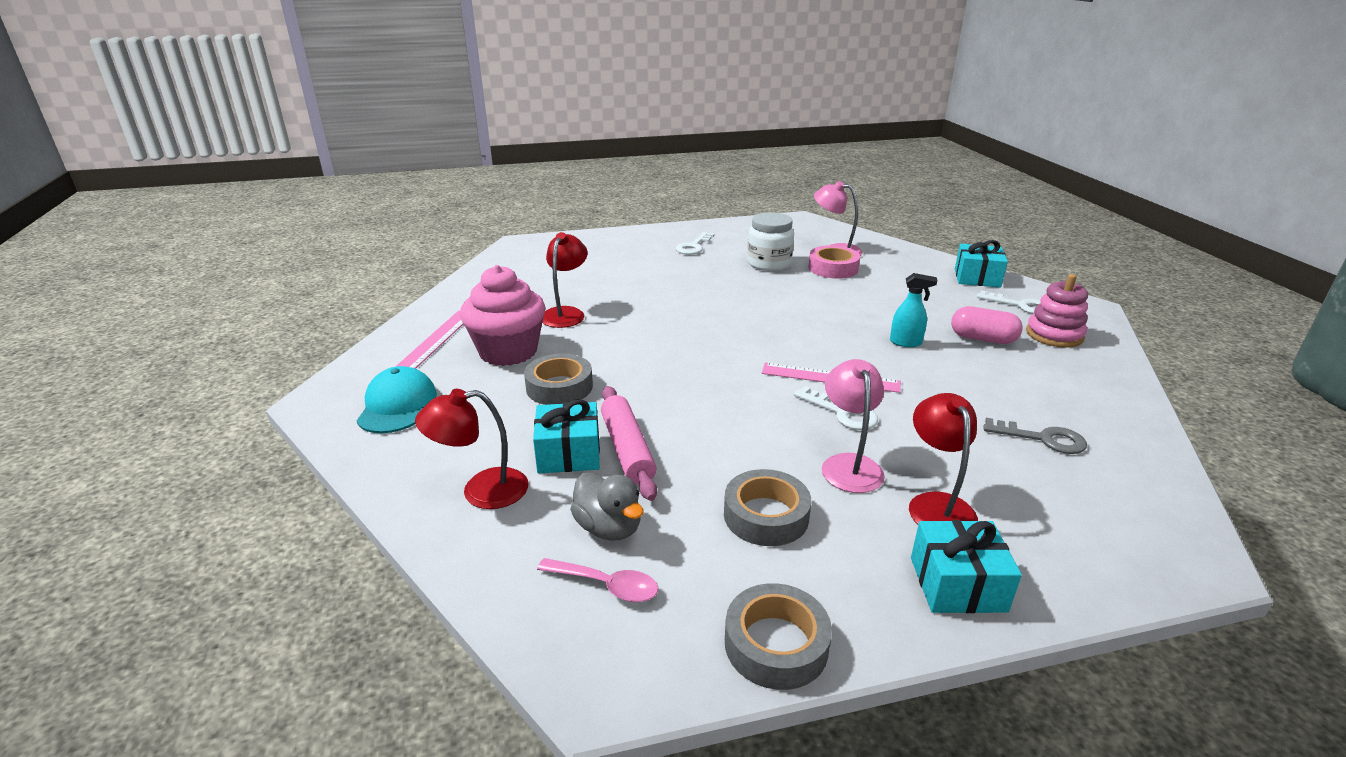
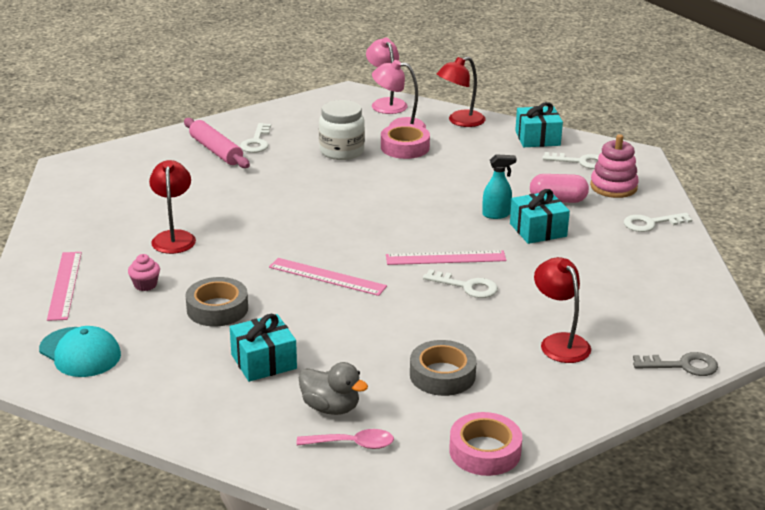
camera: 20 degrees left, 0 degrees up
(397, 405) = (80, 352): turquoise cap -> turquoise cap turned 150 degrees clockwise
(481, 491) = (212, 403): red lamp -> red lamp (460, 121)
(508, 351) = (145, 285): pink cupcake -> pink cupcake, size x0.40
(627, 449) = (310, 349): pink rolling pin -> pink rolling pin (216, 151)
(691, 375) = (327, 277): none -> pink ruler
(776, 644) = (485, 451): grey tape -> pink tape
(849, 464) = (487, 326): pink lamp -> pink lamp (386, 103)
(957, 584) = (587, 391): turquoise gift -> turquoise gift (538, 230)
(1043, 439) = (622, 278): grey key -> grey key (682, 365)
(1094, 381) = (651, 223): none -> white key

